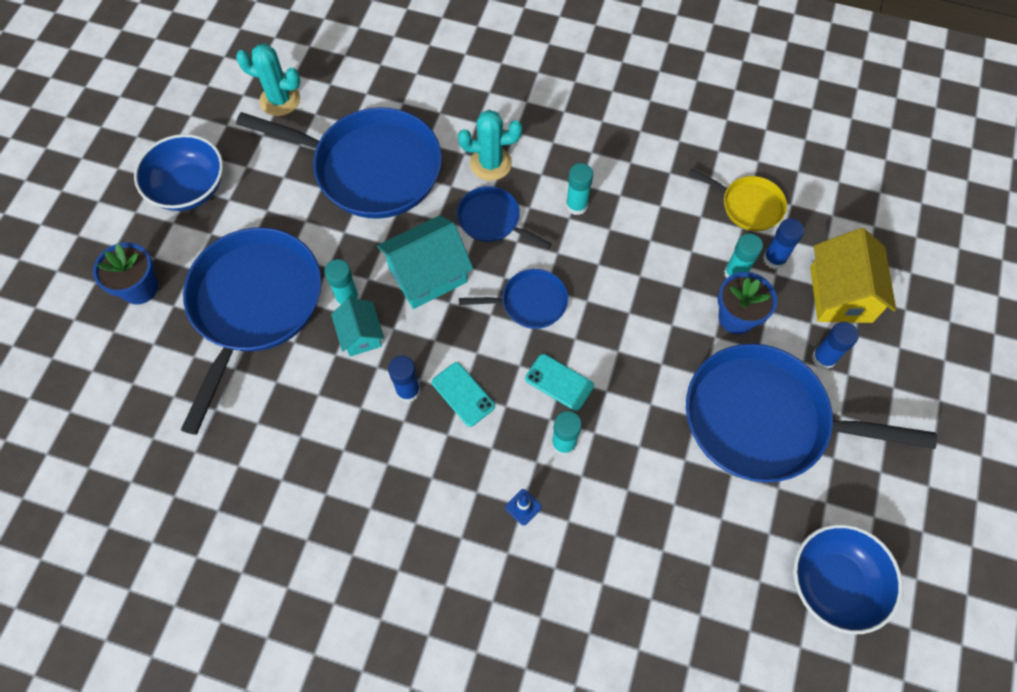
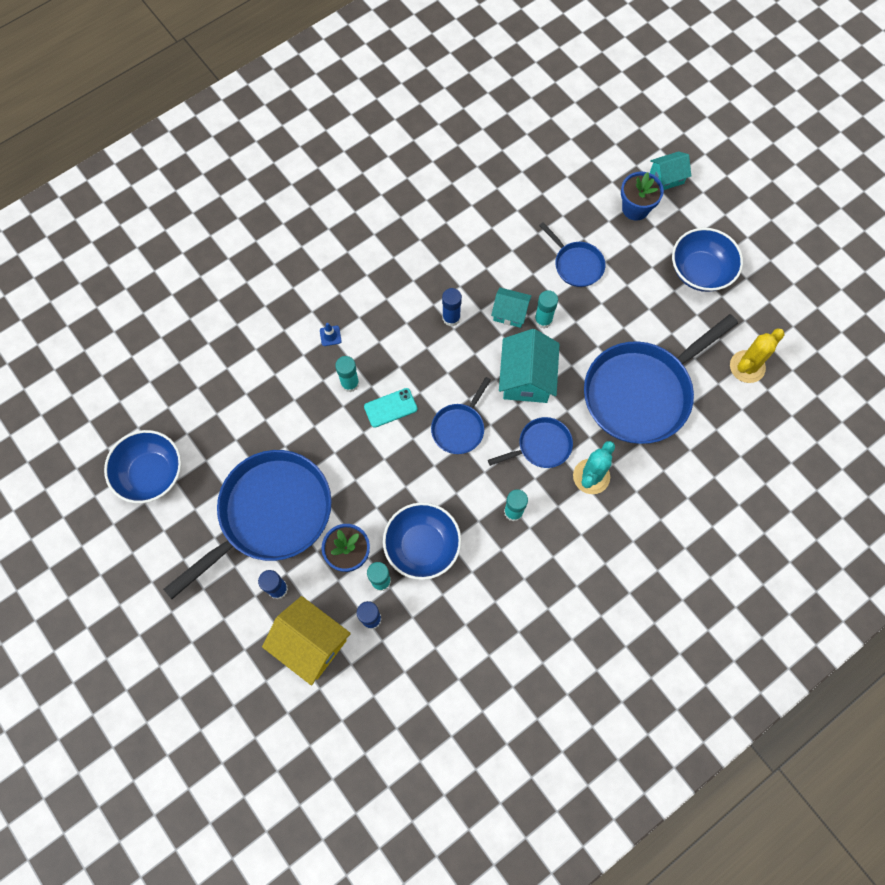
camera: 125 degrees right, 5 degrees up
(76, 279) = (666, 178): none -> turquoise house
(254, 305) = (576, 264): blue pan -> blue pan, size x0.48
(280, 100) = (747, 366): turquoise cactus -> yellow cactus
(463, 394) = (425, 347): turquoise phone -> none
(673, 260) = (422, 546): none -> blue bowl
(748, 205) = (426, 637): yellow pan -> none

